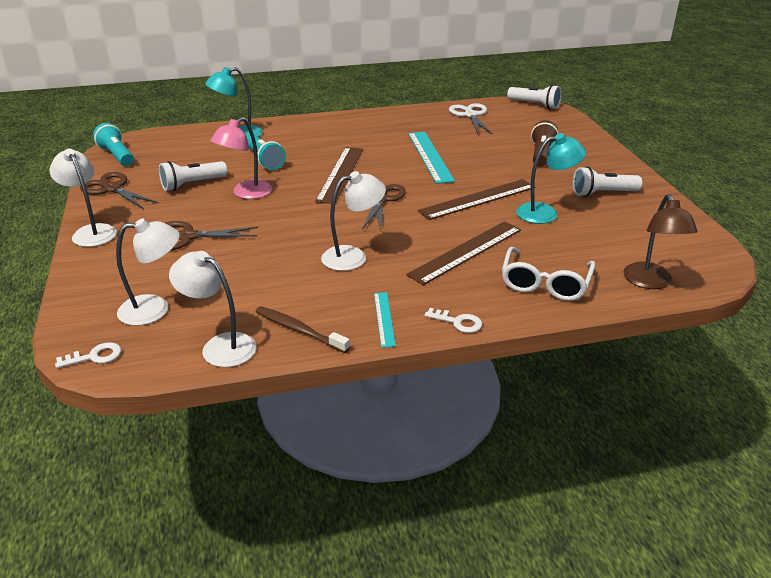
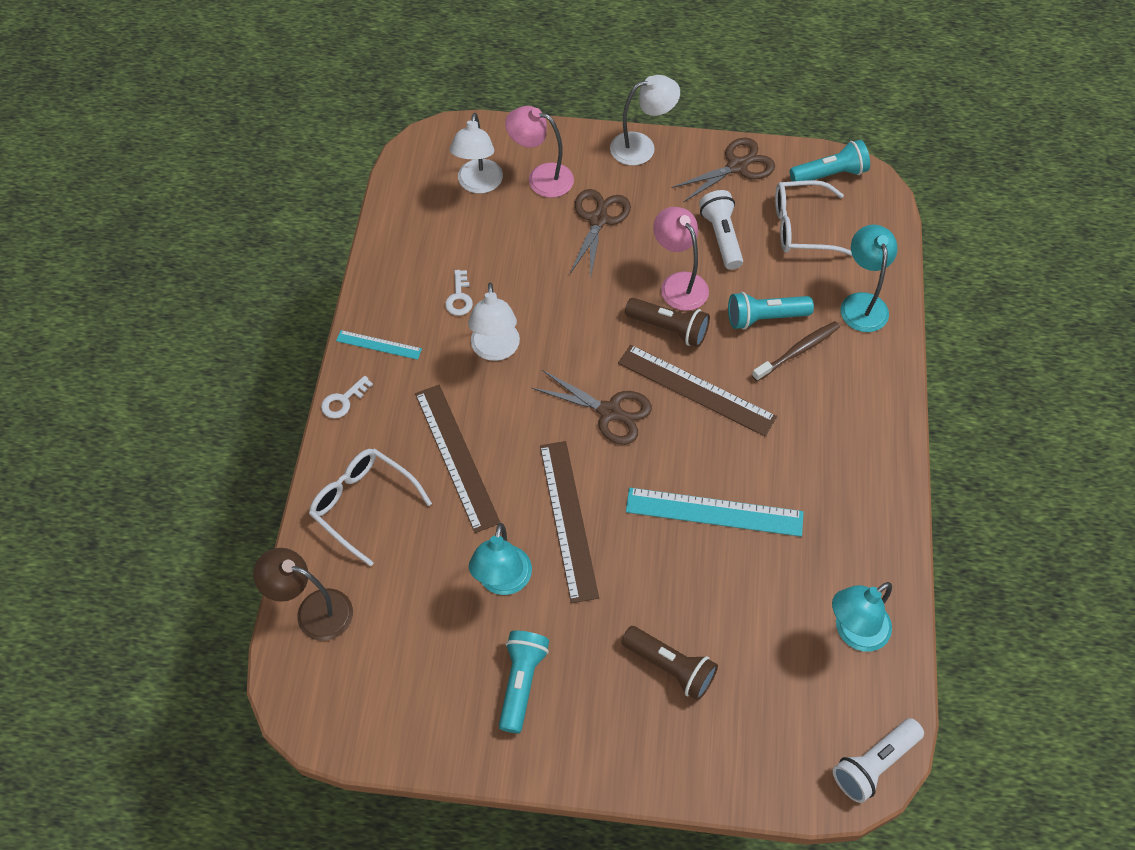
camera: 110 degrees right, 25 degrees up
(95, 356) = (430, 144): white key -> white key (459, 297)
(139, 275) = (541, 178): none -> pink lamp
(173, 159) = (801, 227): none -> white glasses
(220, 346) = (402, 221): white lamp -> none
(292, 190) = (668, 329): none -> brown flashlight
(299, 330) = (395, 278): brown toothbrush -> brown toothbrush (798, 351)
(470, 115) = (853, 632): white scissors -> turquoise lamp
(602, 193) = (521, 683): white flashlight -> turquoise flashlight

